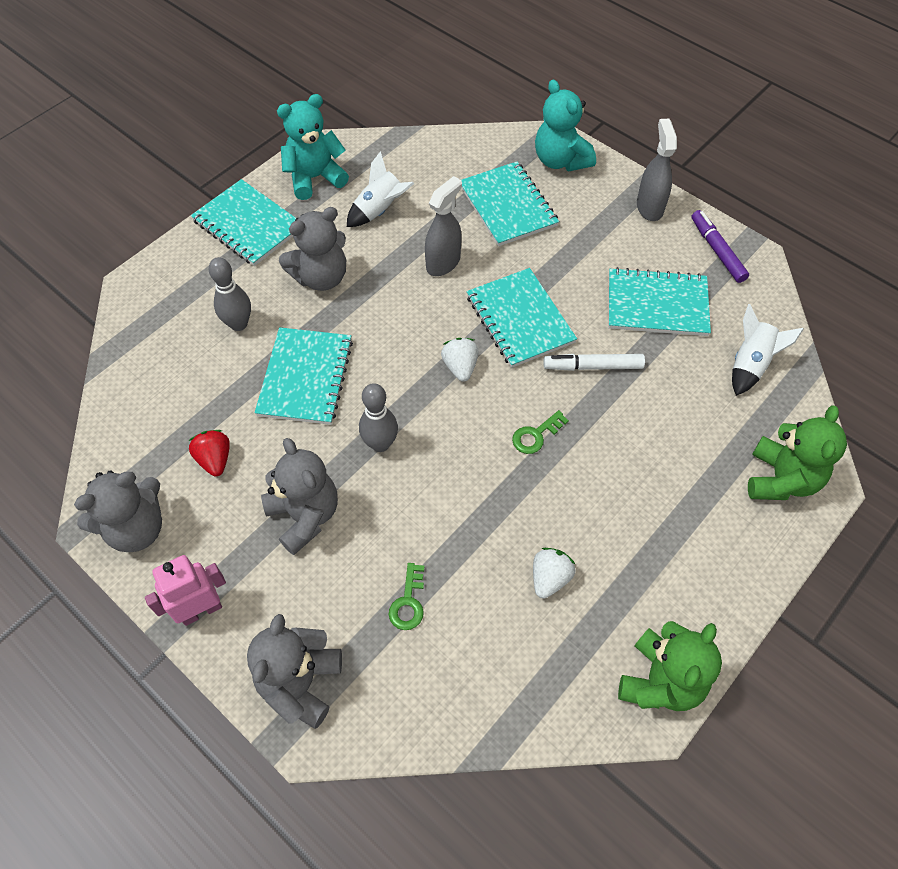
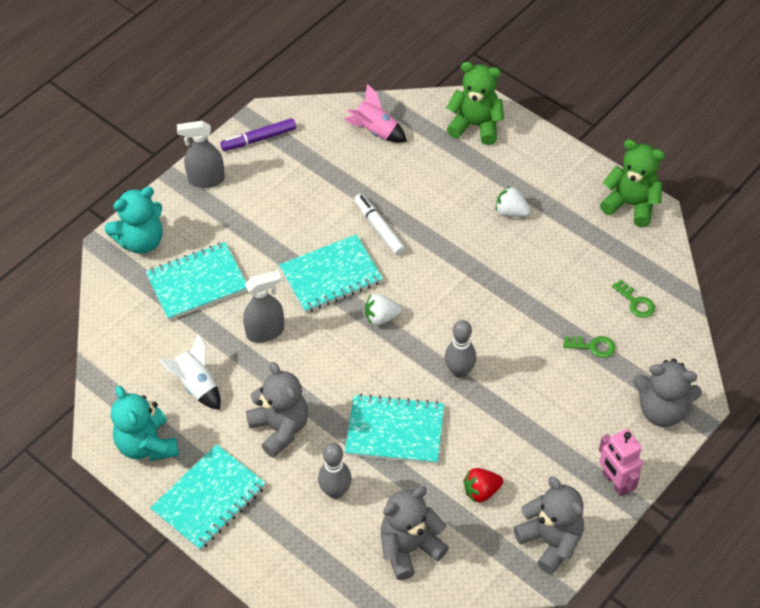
camera: 90 degrees left, 5 degrees down
(305, 516) = (529, 419): grey teddy bear -> grey teddy bear (409, 548)
(443, 263) = (265, 332): grey spray bottle -> grey spray bottle turned 120 degrees clockwise
(536, 435) = (446, 267): green key -> green key (636, 302)
(549, 578) = (565, 262): white strawberry -> white strawberry (511, 212)
(593, 366) = (379, 228): white marker -> white marker turned 150 degrees clockwise
(657, 304) = (316, 183): turquoise notebook -> none
(750, 364) = (375, 131): white rocket -> pink rocket

